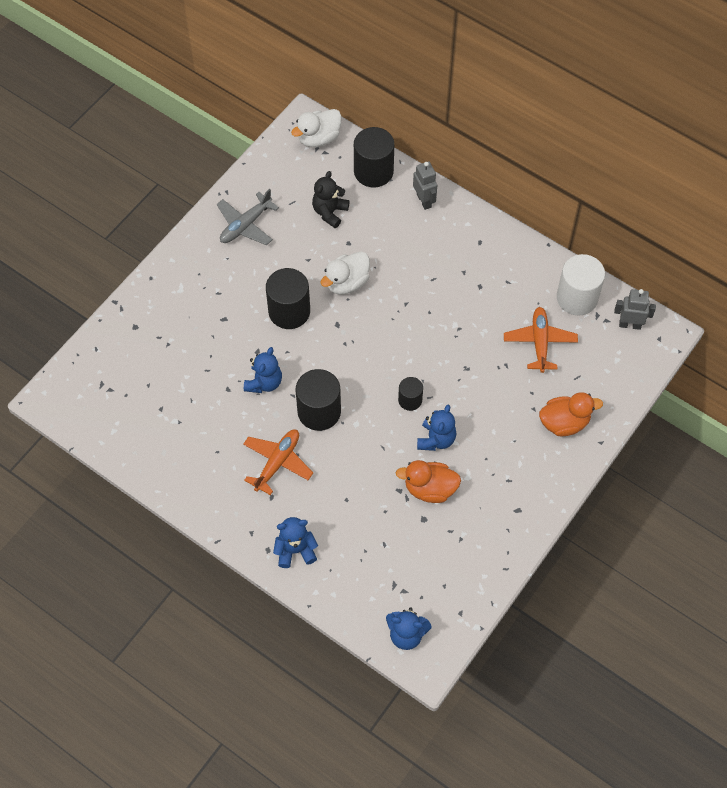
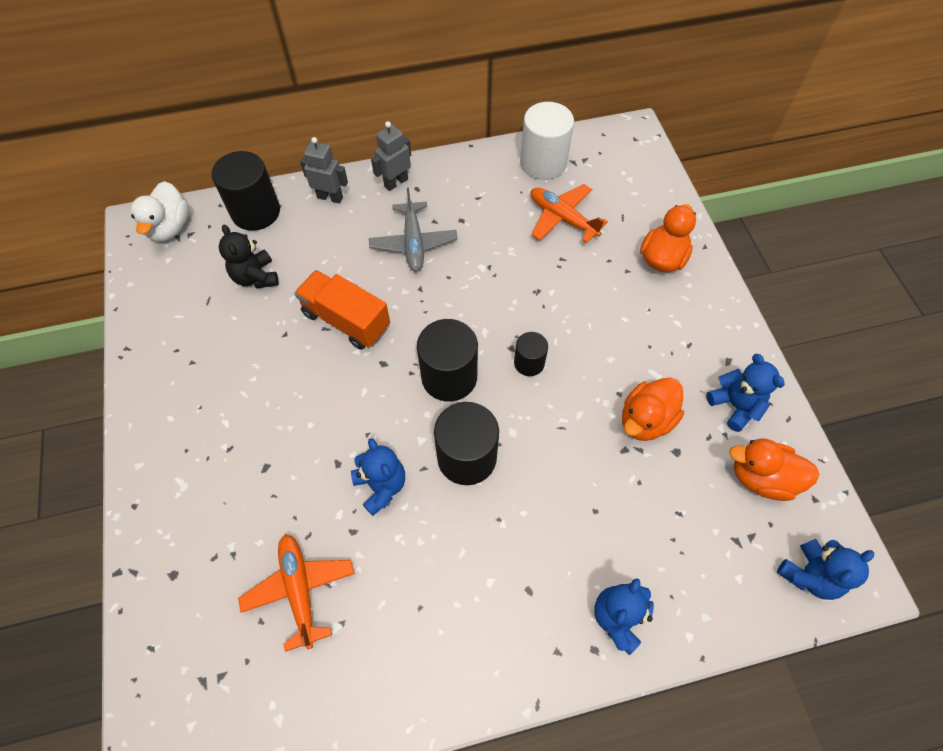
camera: 50 degrees left, 0 degrees up
(245, 225) = (183, 360): grey plane -> grey plane (413, 243)
(277, 463) = (491, 549): orange plane -> orange plane (300, 590)
(289, 311) = (324, 396): black cylinder -> black cylinder (449, 377)
(346, 283) = (346, 320): white duck -> orange truck
(436, 439) = (593, 373): blue teddy bear -> blue teddy bear (735, 405)
(448, 575) = (761, 477): none -> orange duck
(630, 324) = (603, 147): grey robot -> grey robot (396, 182)

